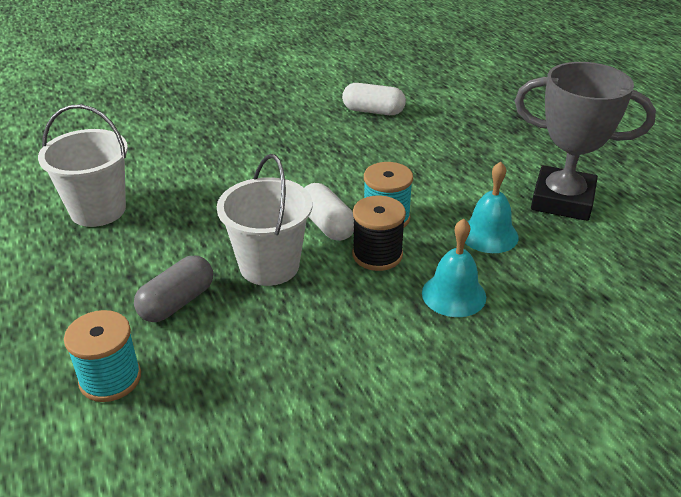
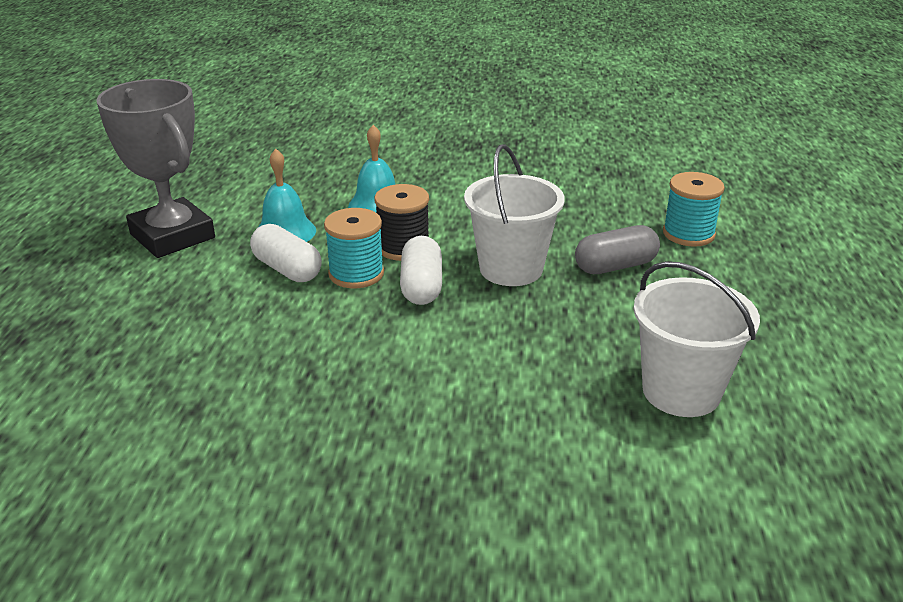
camera: 150 degrees left, 5 degrees down
(373, 111) = (177, 425): white capsule -> white capsule (287, 269)

